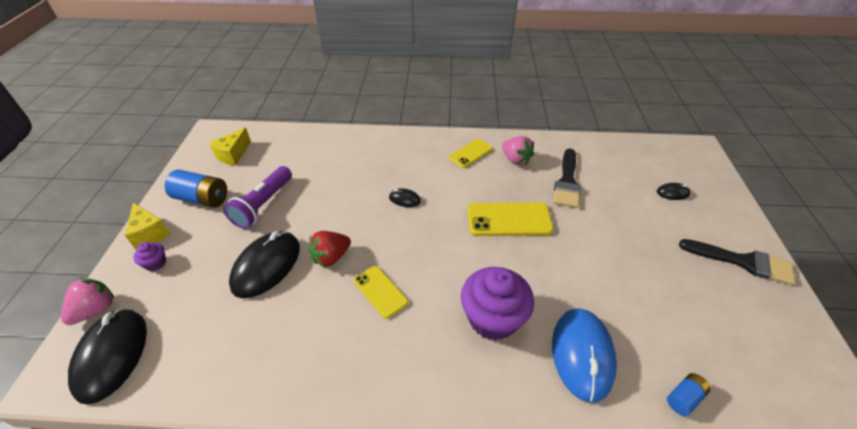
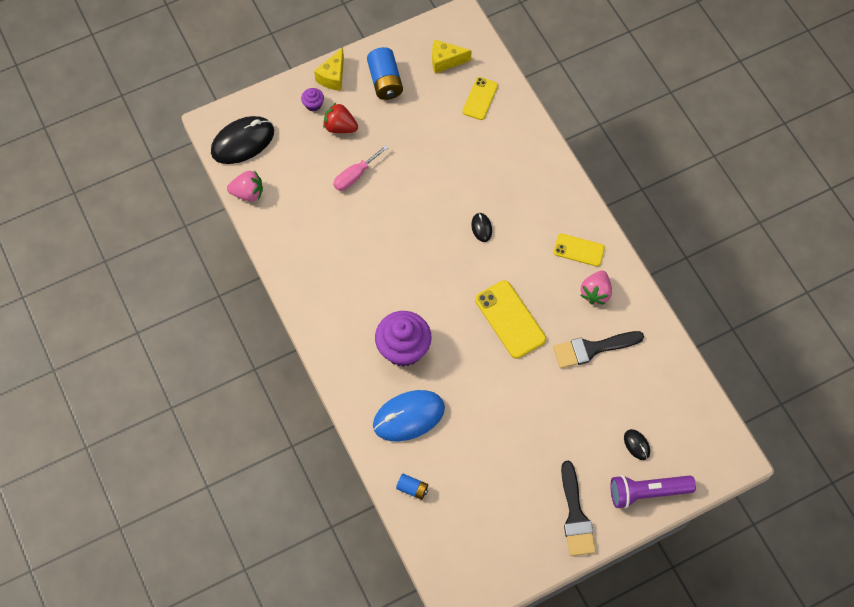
camera: 60 degrees right, 20 degrees up
(96, 310) = (262, 103): pink strawberry -> pink strawberry (248, 193)
(263, 205) = (407, 128): purple flashlight -> purple flashlight (647, 492)
(266, 266) = (355, 176): black mouse -> pink screwdriver
(331, 257) = (389, 212): red strawberry -> red strawberry (340, 127)
(380, 291) = (380, 264): yellow phone -> yellow phone (480, 98)

